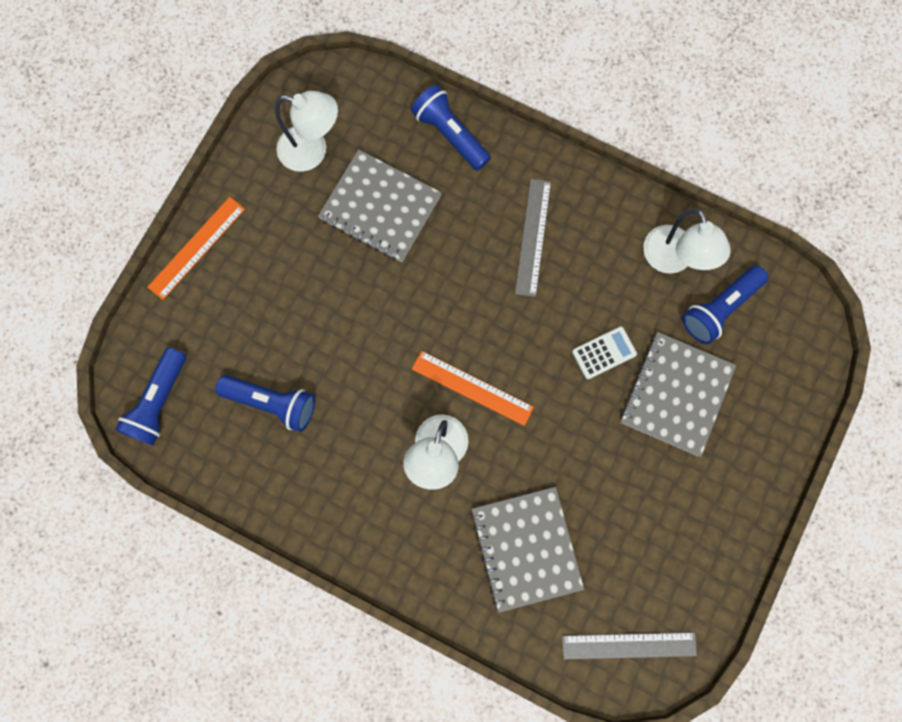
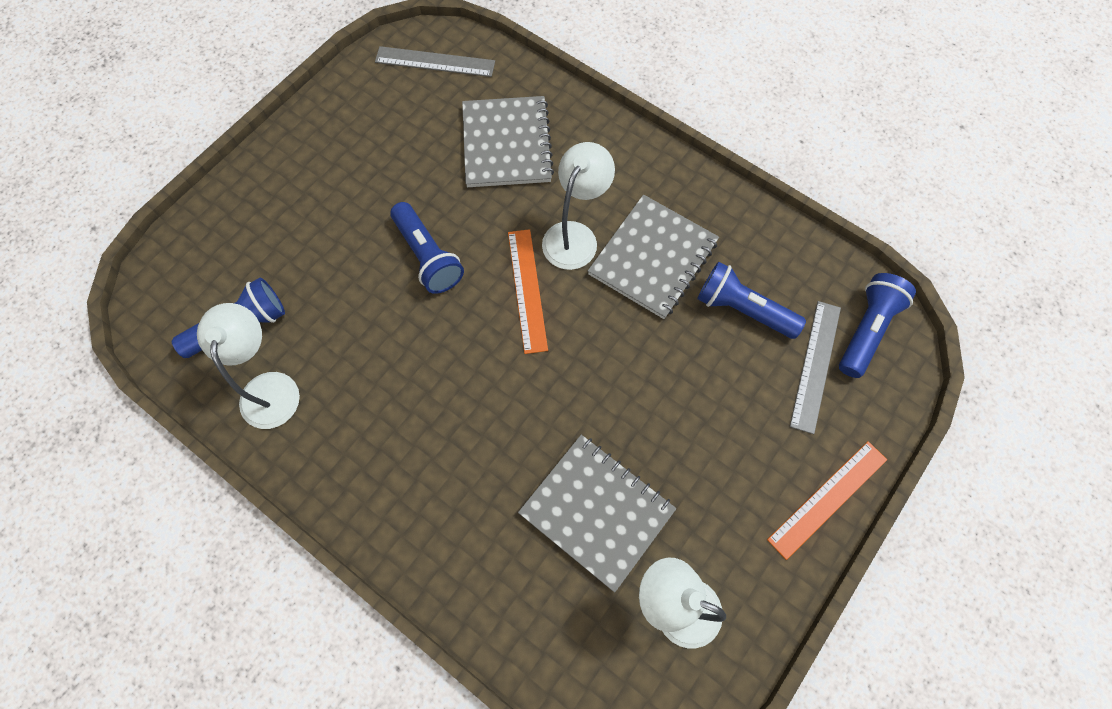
camera: 170 degrees left, 10 degrees down
(450, 134) = (491, 597): blue flashlight -> blue flashlight (428, 256)
(472, 388) = (527, 290): orange ruler -> orange ruler turned 45 degrees clockwise
(532, 237) = (421, 441): grey ruler -> grey ruler (815, 365)
(604, 353) = (379, 301): white calculator -> none
(676, 394) = (319, 250): grey notebook -> grey notebook (653, 258)

